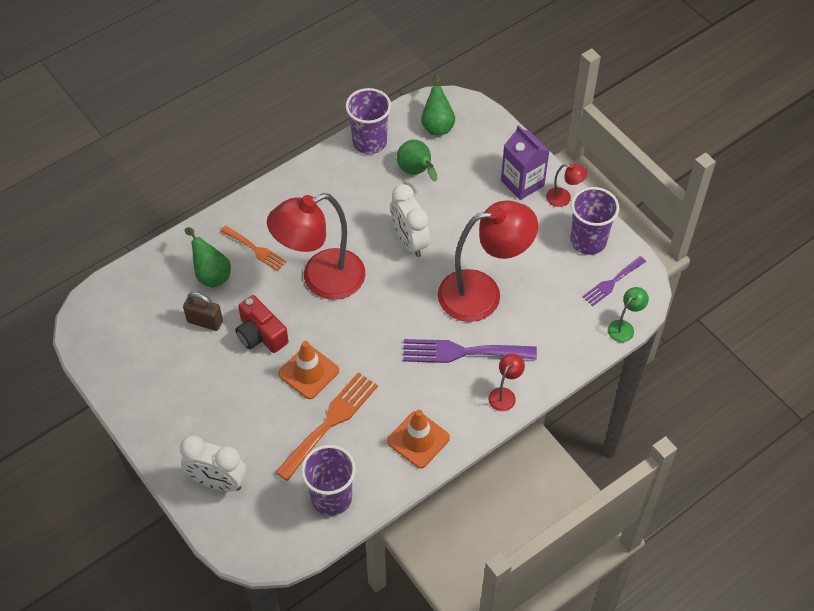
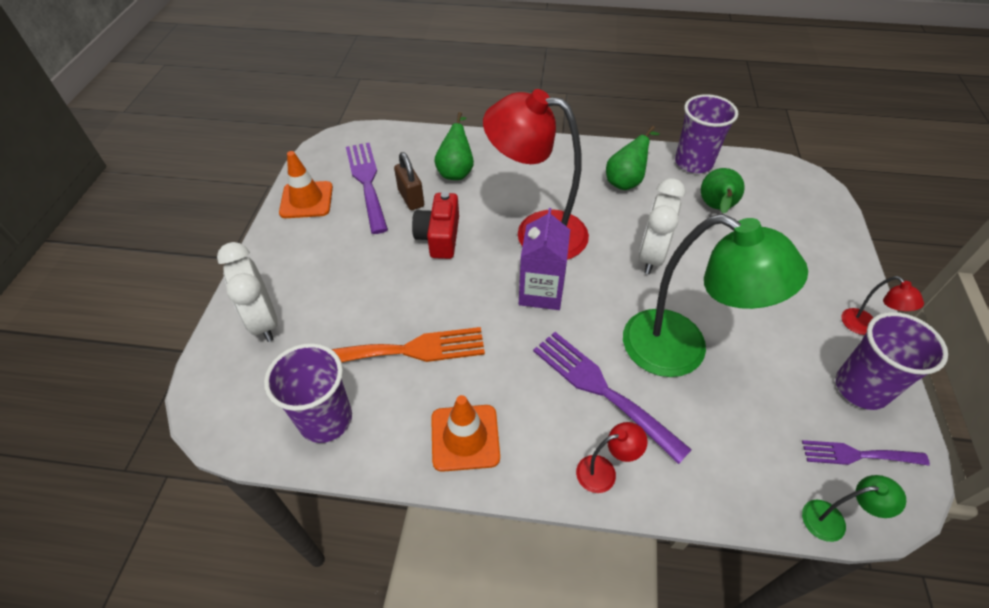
camera: 45 degrees right, 5 degrees down
(155, 334) = (367, 182): none -> purple fork
(255, 249) = (510, 177): orange fork -> none
(308, 372) = (440, 294): orange traffic cone -> orange traffic cone (306, 200)
(437, 124) = (774, 185): green pear -> green pear (626, 181)
(482, 293) = (681, 351): red lamp -> green lamp
(522, 183) = (825, 283): purple carton -> purple carton (541, 292)

